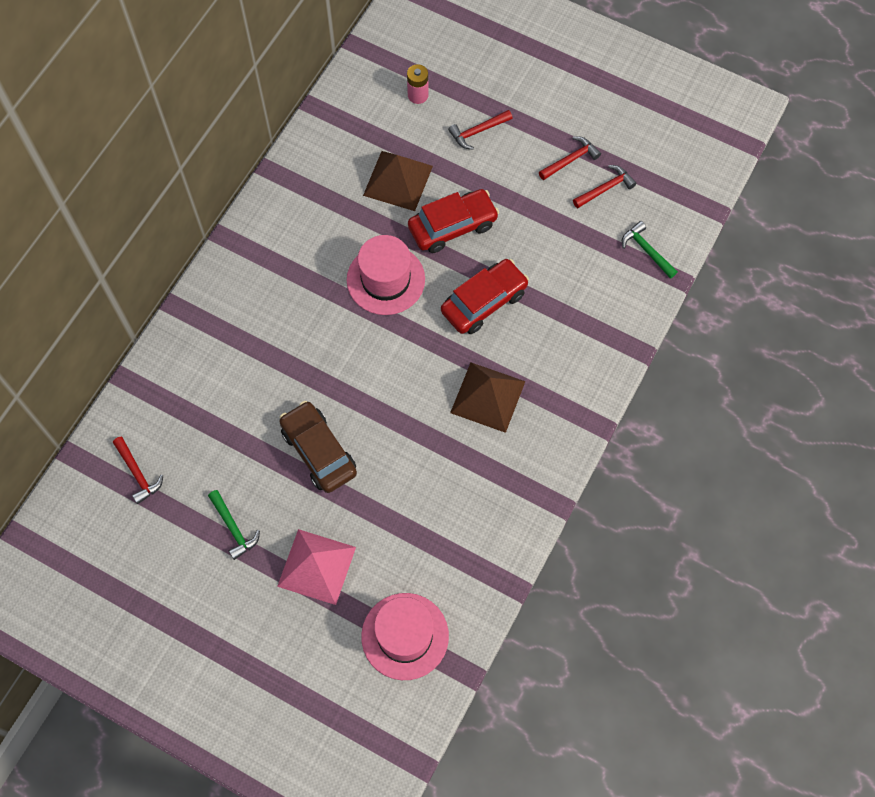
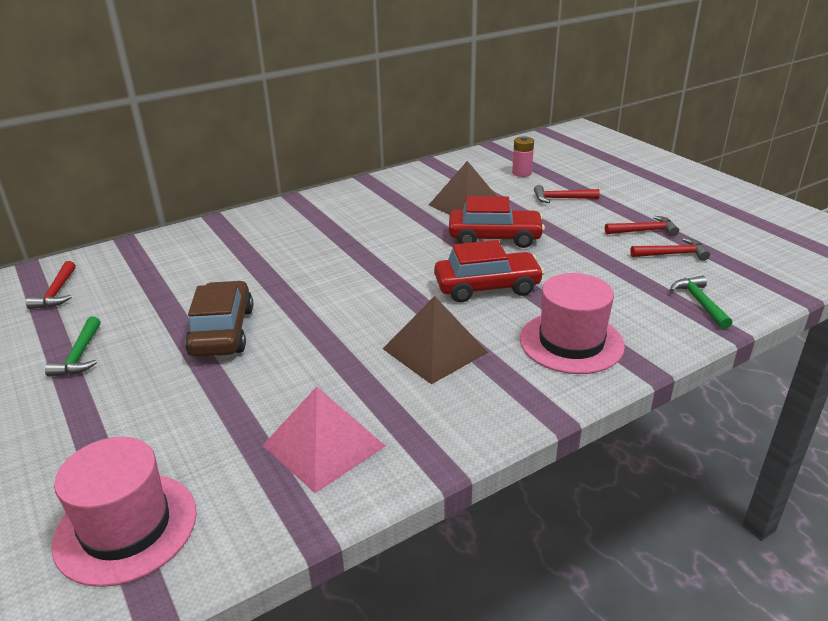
camera: 30 degrees right, 35 degrees down
(317, 566) = (114, 416): pink pyramid -> pink pyramid (324, 445)
(385, 279) = (403, 250): pink hat -> pink hat (571, 342)

